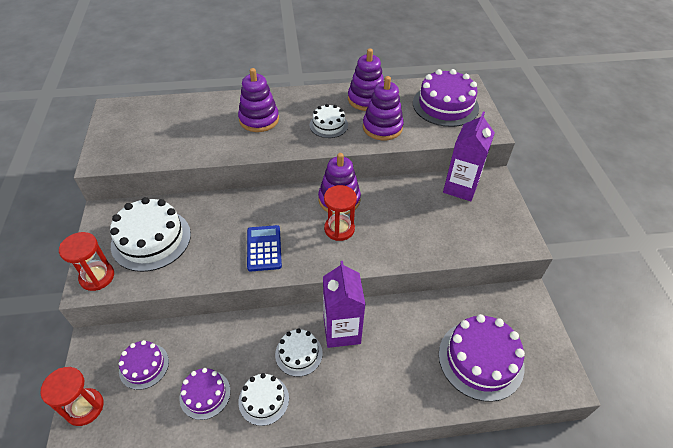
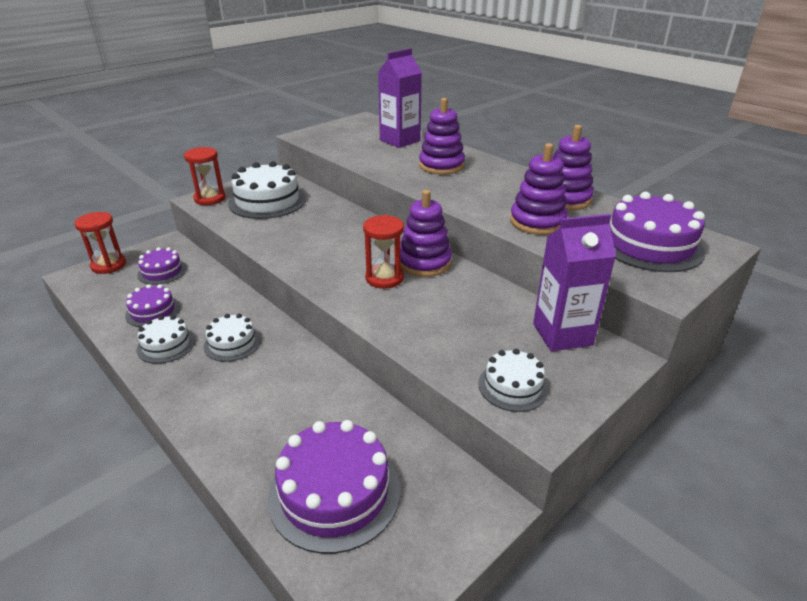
camera: 55 degrees right, 15 degrees down
(264, 248) = (312, 250): blue calculator -> none
(328, 125) = (489, 195): white cake -> white cake (513, 386)
(342, 330) = (282, 358): purple carton -> purple carton (400, 140)

